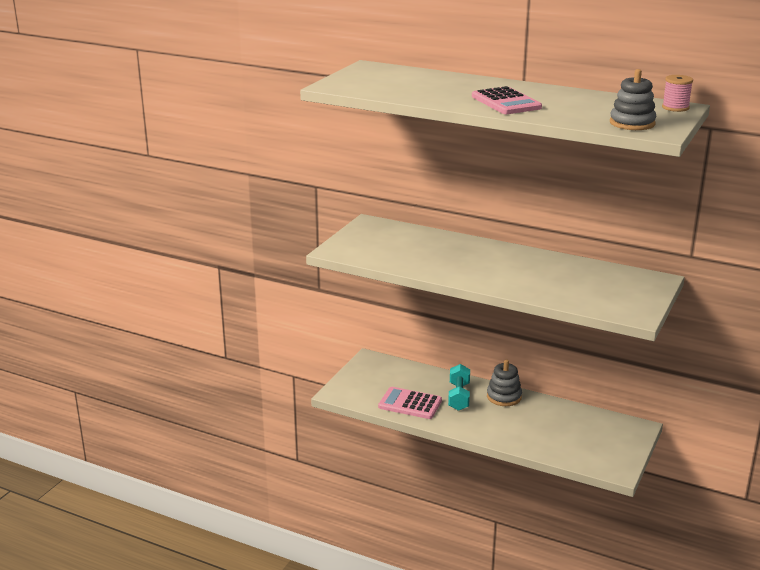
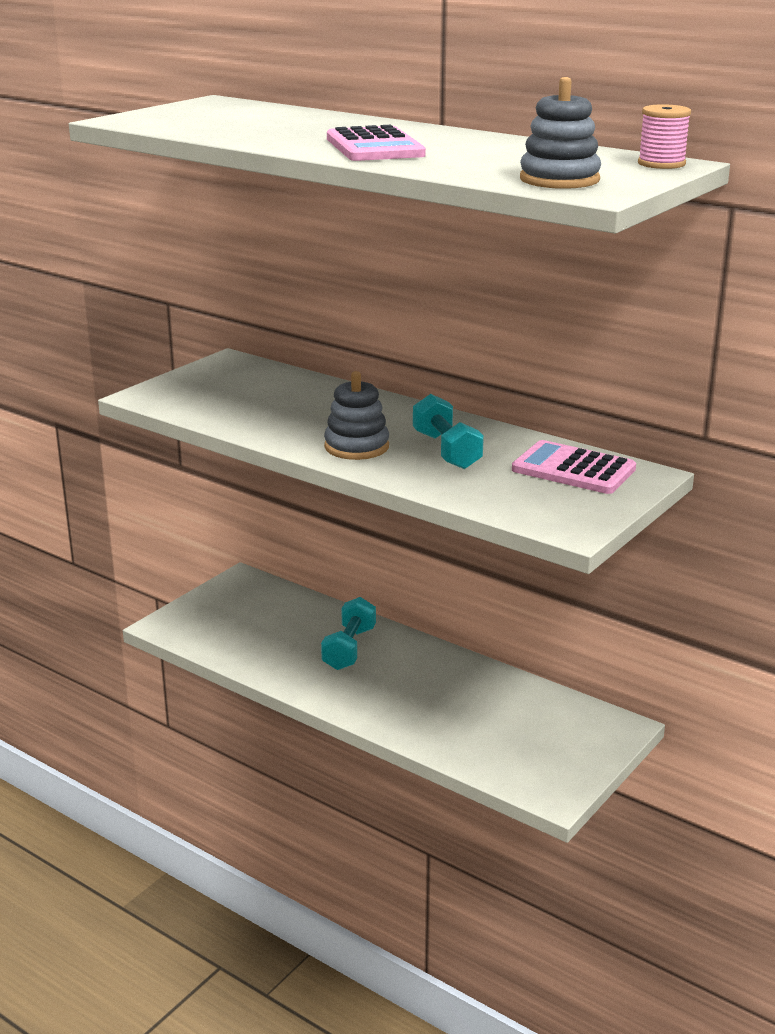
camera: 10 degrees right, 0 degrees up
(410, 404) = (267, 652): pink calculator -> pink calculator (573, 469)
(504, 397) = (420, 656): grey stacking toy -> grey stacking toy (356, 447)
(539, 273) = (446, 450): none -> turquoise dumbbell

